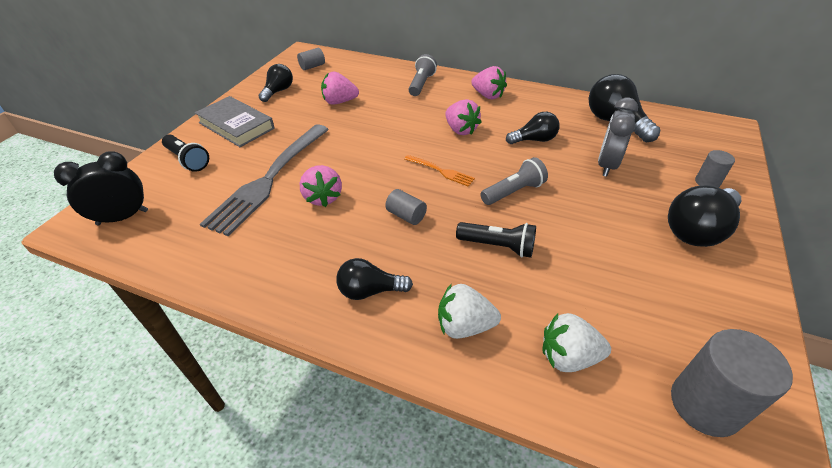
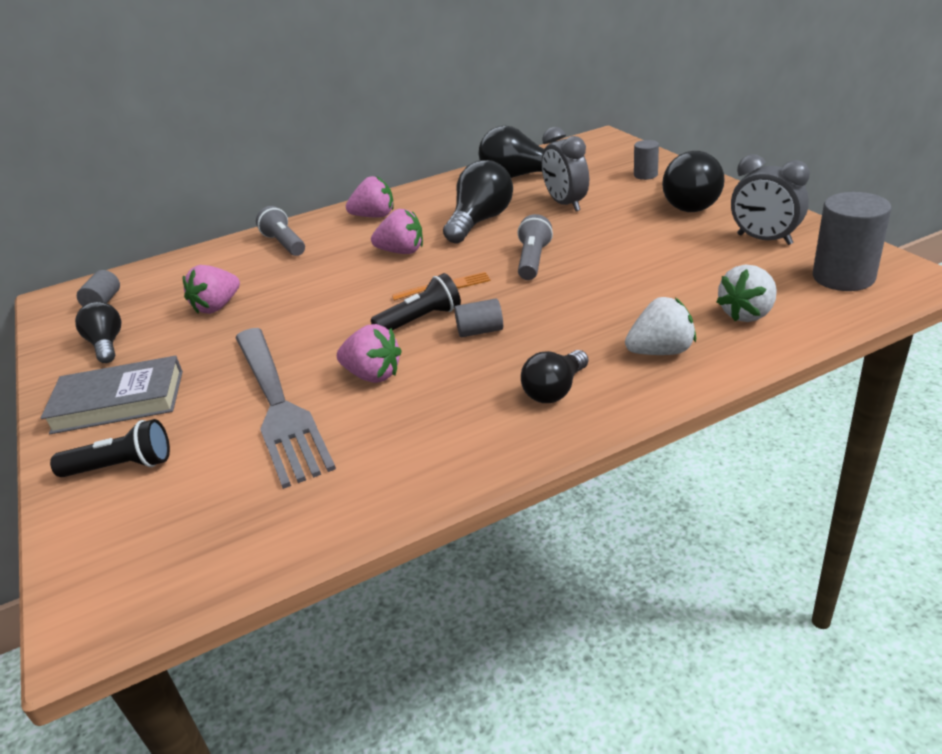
camera: 45 degrees left, 10 degrees down
(123, 217) = (152, 563): black clock -> none
(464, 326) = (661, 351): white strawberry -> white strawberry turned 150 degrees counterclockwise
(497, 246) = (590, 297): black flashlight -> black flashlight (421, 320)
(534, 140) = (480, 221): black light bulb -> black light bulb, size x1.60
(700, 311) = (764, 239): none -> grey clock

